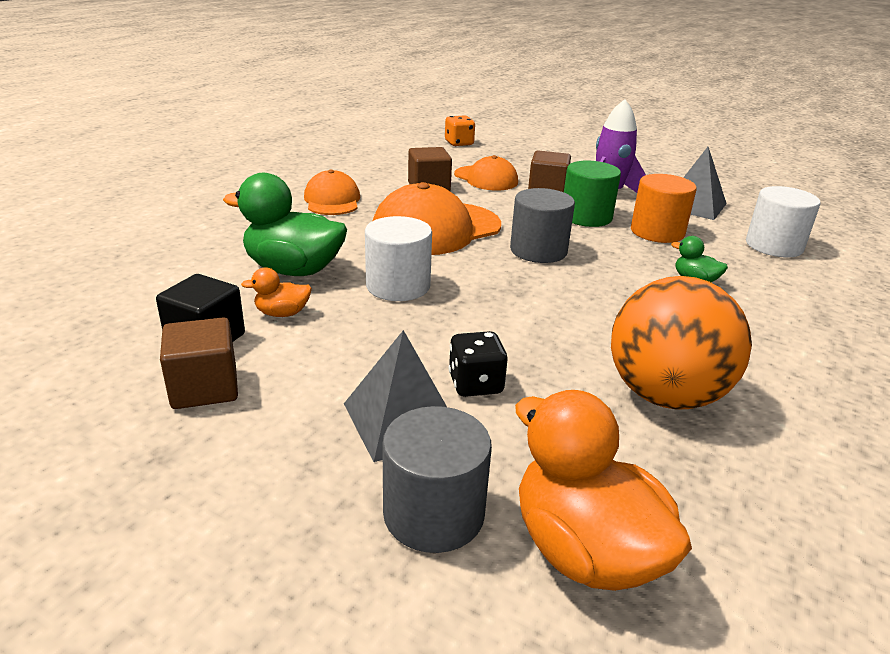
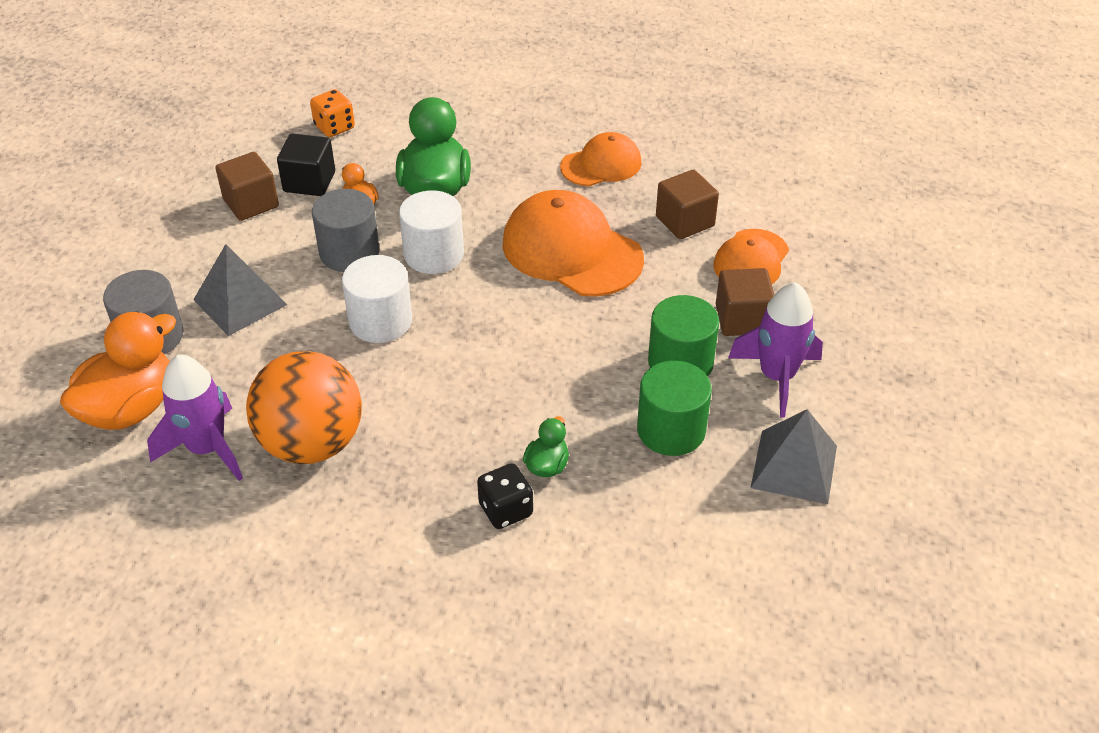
camera: 75 degrees right, 15 degrees up
(459, 143) = (871, 212): orange dice -> orange dice (334, 127)
(475, 384) = (294, 330): black dice -> black dice (505, 510)
(538, 251) = (559, 333): grey cylinder -> grey cylinder (349, 252)
(657, 232) = (671, 430): orange cylinder -> green cylinder
(671, 478) = (207, 448): none -> purple rocket
(774, 246) = (693, 548): white cylinder -> white cylinder (380, 321)

